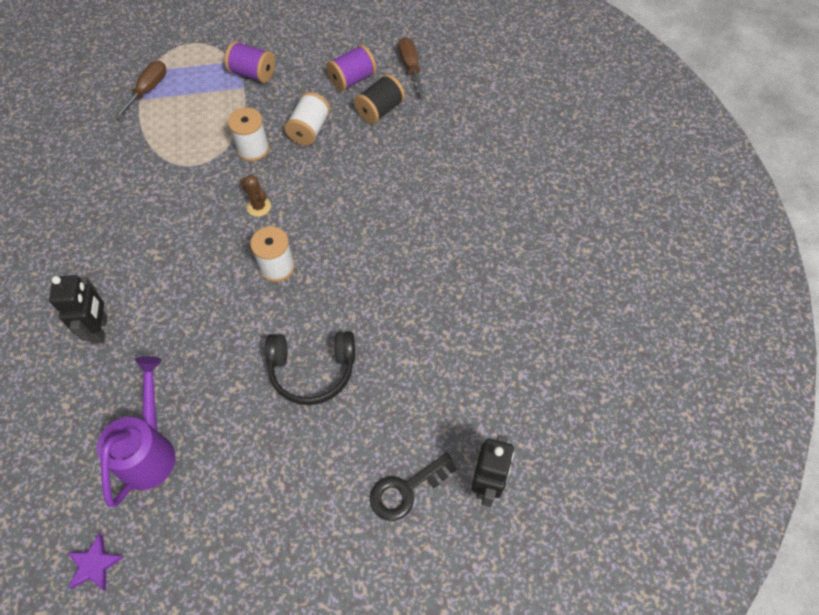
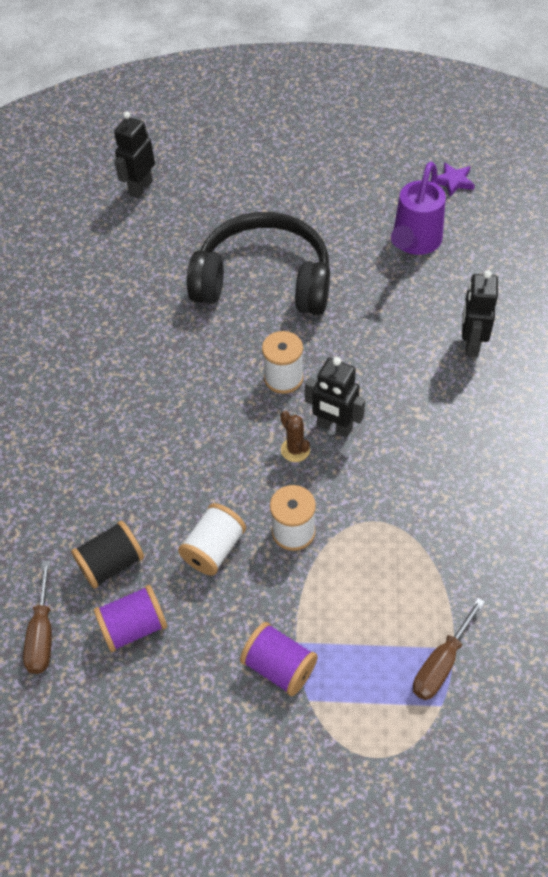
camera: 165 degrees left, 5 degrees down
(228, 230) = (334, 427): none -> black robot
(312, 370) = (264, 280): black headphones -> black headphones, size x1.63
(406, 489) = (205, 192): black key -> none

